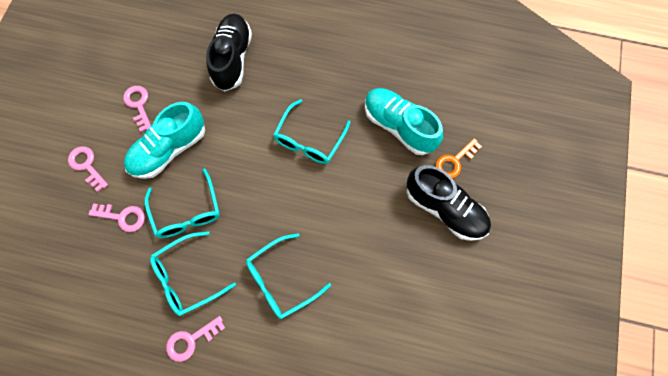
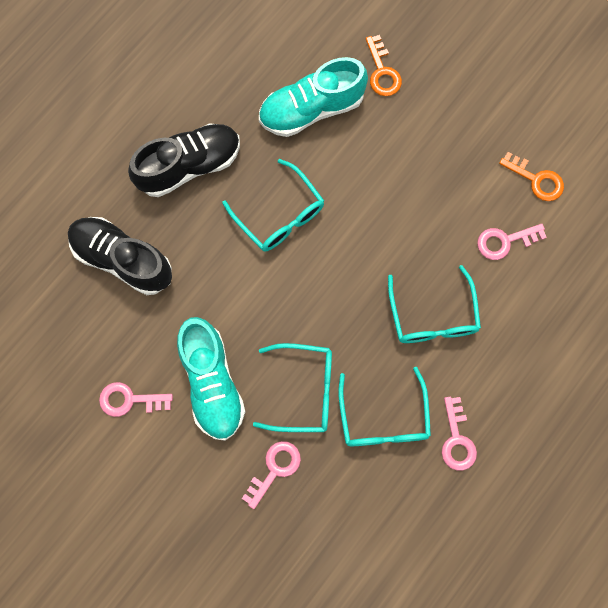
camera: 65 degrees left, 5 degrees up
(87, 166) = (184, 492): pink key -> pink key (505, 241)
(430, 314) = (536, 180): none -> orange key
(444, 209) = (431, 109): black shoe -> black shoe (189, 166)

